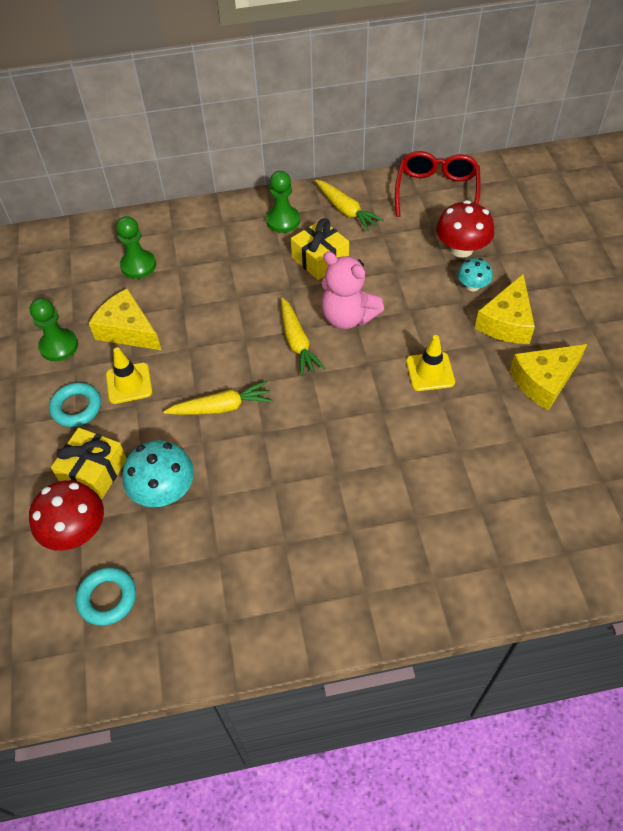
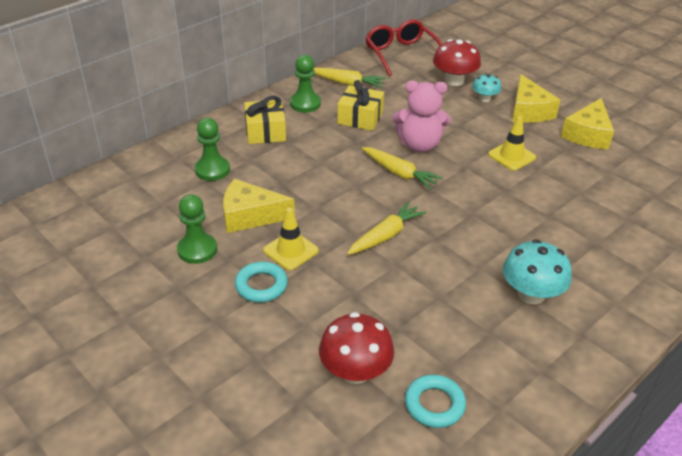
camera: 35 degrees left, 15 degrees down
(94, 471) = (325, 323): yellow gift -> yellow gift (265, 132)
(164, 490) = (399, 309): turquoise mushroom -> turquoise mushroom (531, 294)

